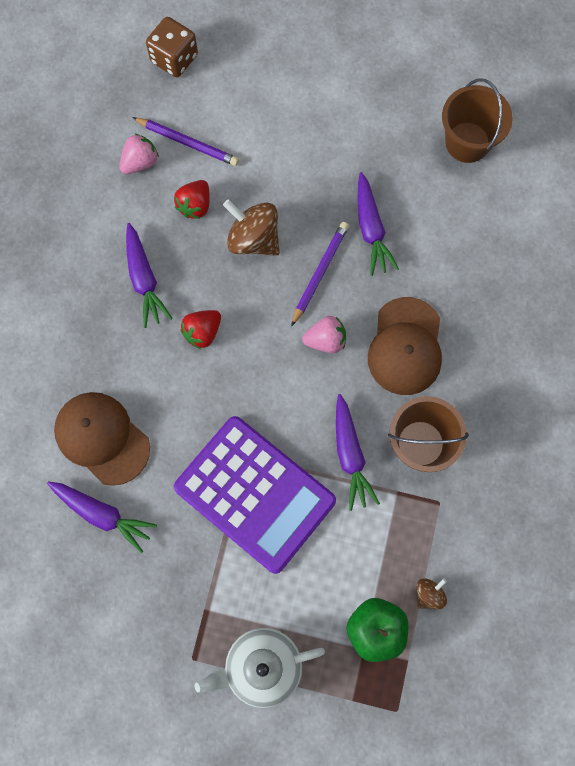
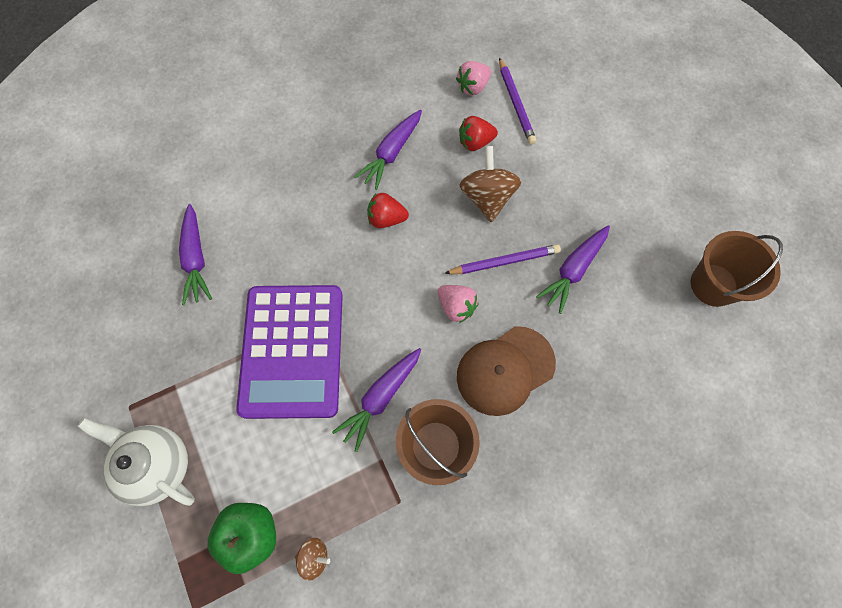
camera: 50 degrees right, 5 degrees down
(102, 438) = (253, 216): brown cap -> none
(140, 162) = (473, 87): pink strawberry -> pink strawberry turned 135 degrees clockwise
(174, 59) = (566, 50): brown dice -> none

